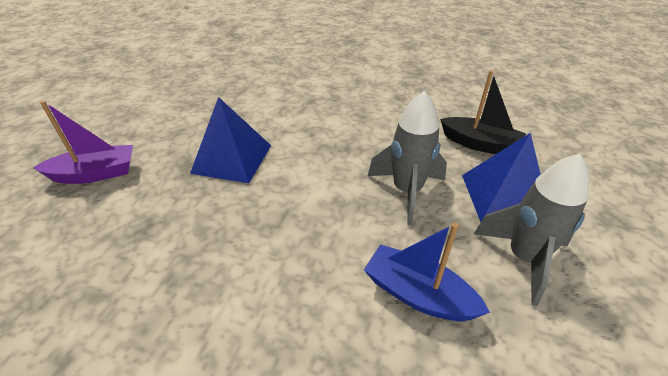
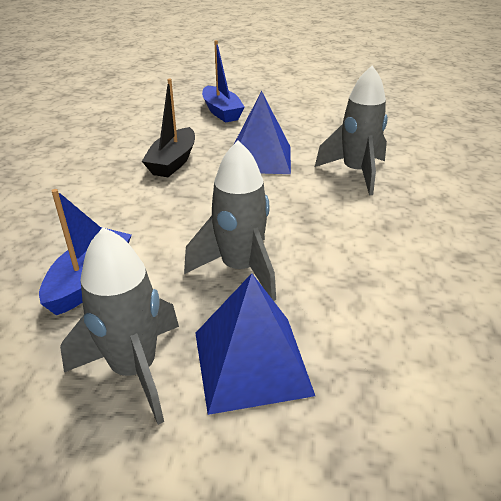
camera: 80 degrees right, 5 degrees down
(95, 174) = (221, 112): purple boat -> blue boat
(285, 113) = (356, 173): none -> grey rocket
(480, 144) = (377, 344): black boat -> black boat (173, 162)

